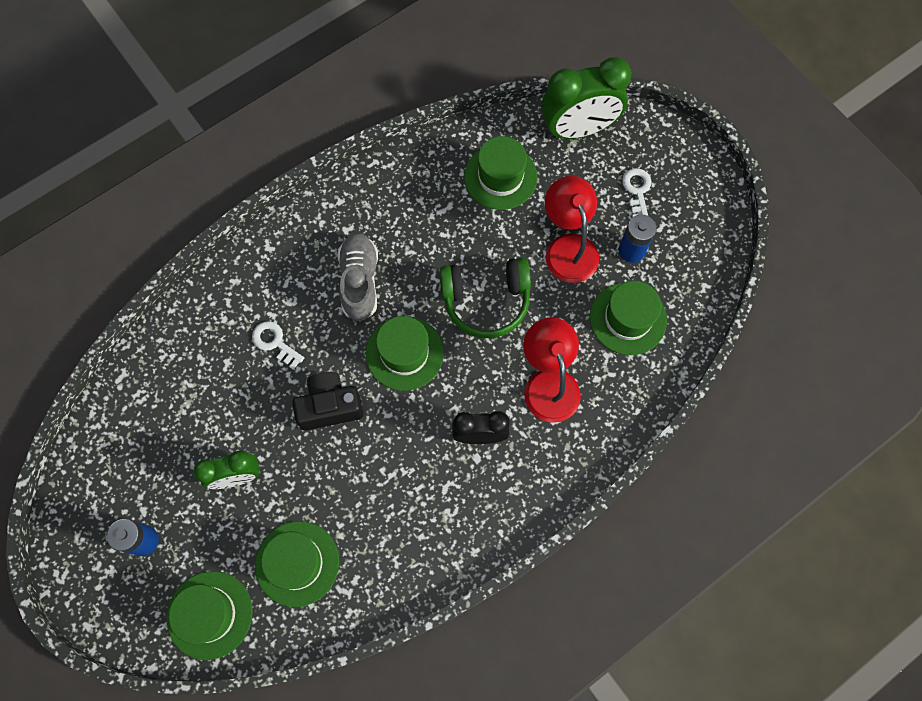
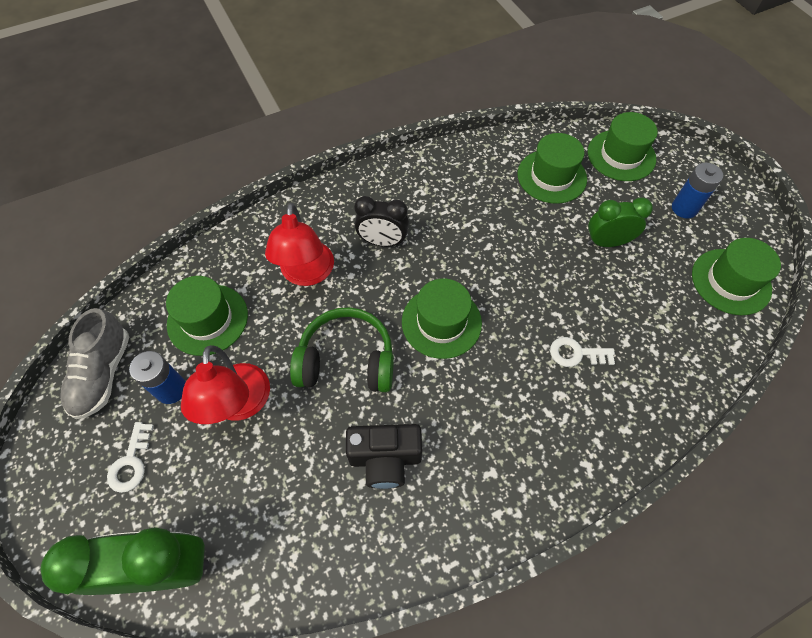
camera: 170 degrees left, 10 degrees down
(274, 342) = (576, 353): white key -> white key turned 135 degrees clockwise
(330, 406) = (520, 285): black camera -> black camera (385, 459)
(359, 282) = (481, 404): grey shoe -> grey shoe (103, 374)
(500, 177) = (289, 512): green hat -> green hat (730, 281)

